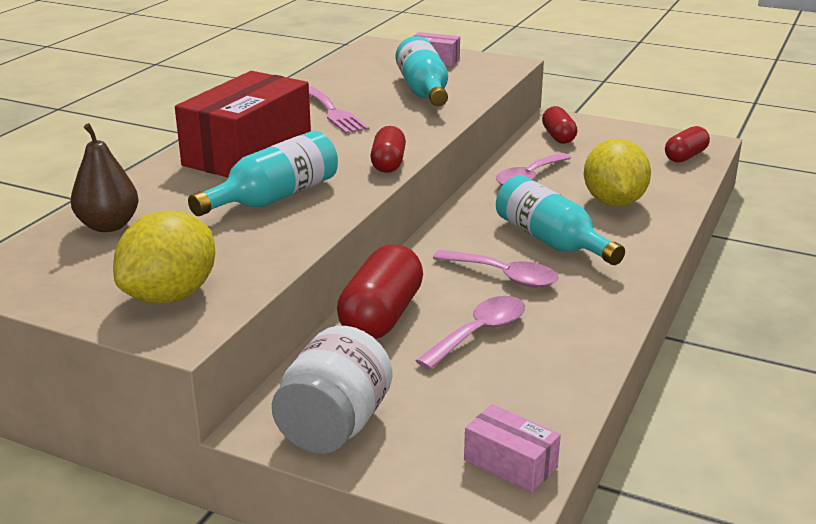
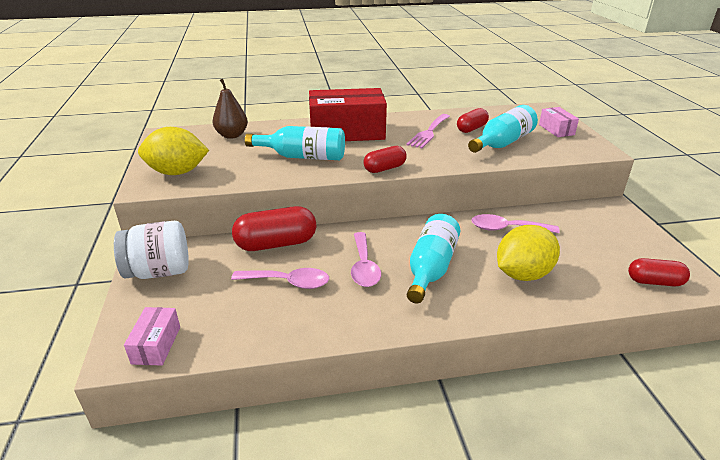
camera: 55 degrees right, 5 degrees up
(558, 136) = (587, 217): red capsule -> red capsule (471, 129)

